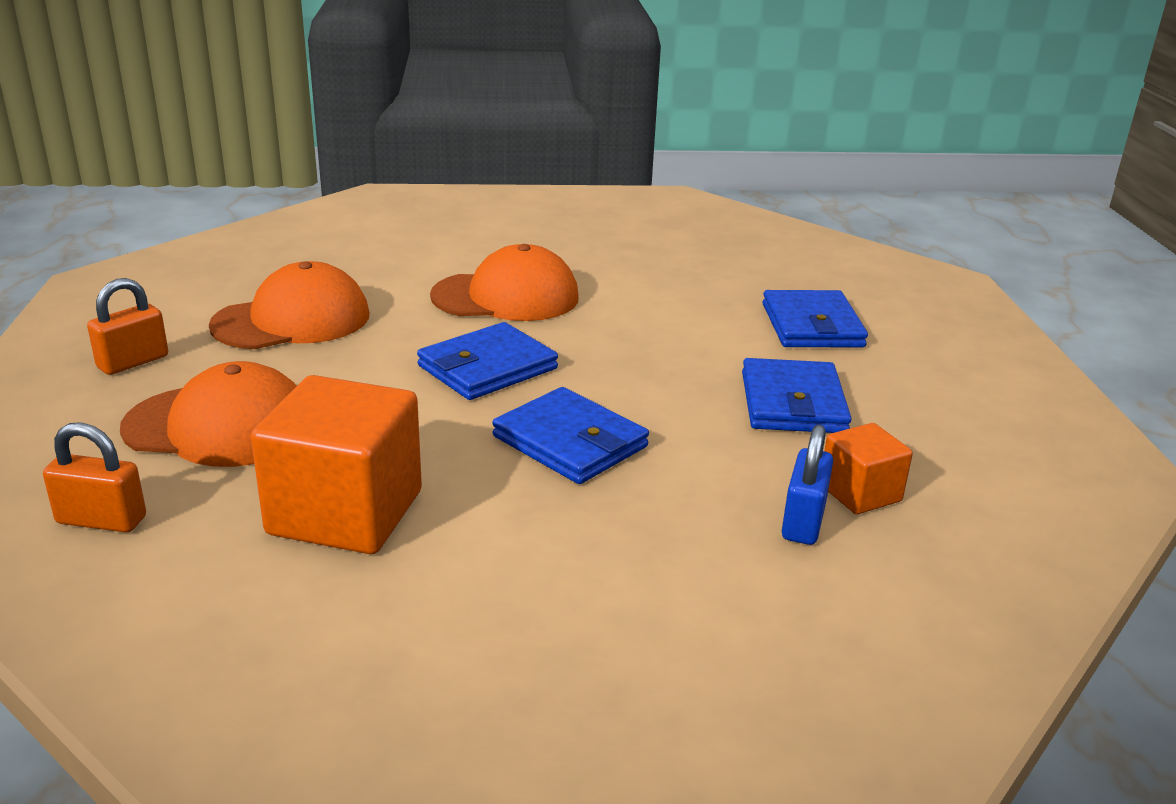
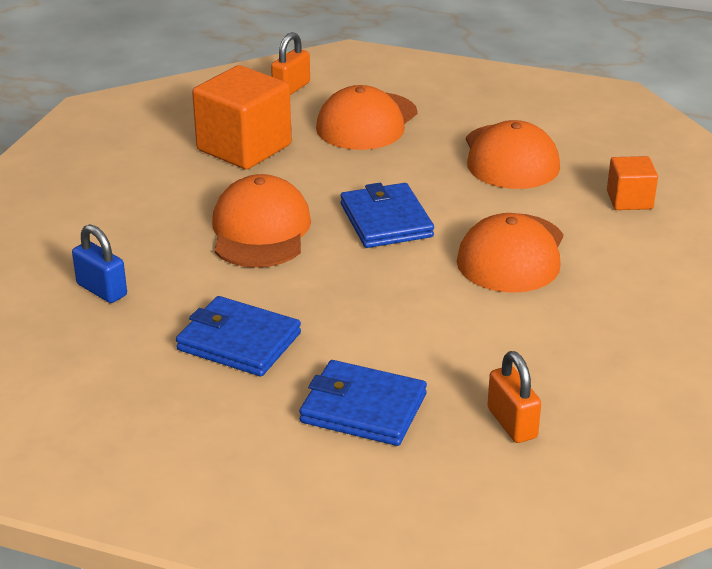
camera: 115 degrees right, 5 degrees up
(133, 362) = (471, 102): orange padlock -> orange padlock (512, 423)
(570, 442) = (260, 230): blue wallet -> orange cap
(860, 493) = (108, 325): orange cube -> orange cube (629, 200)

